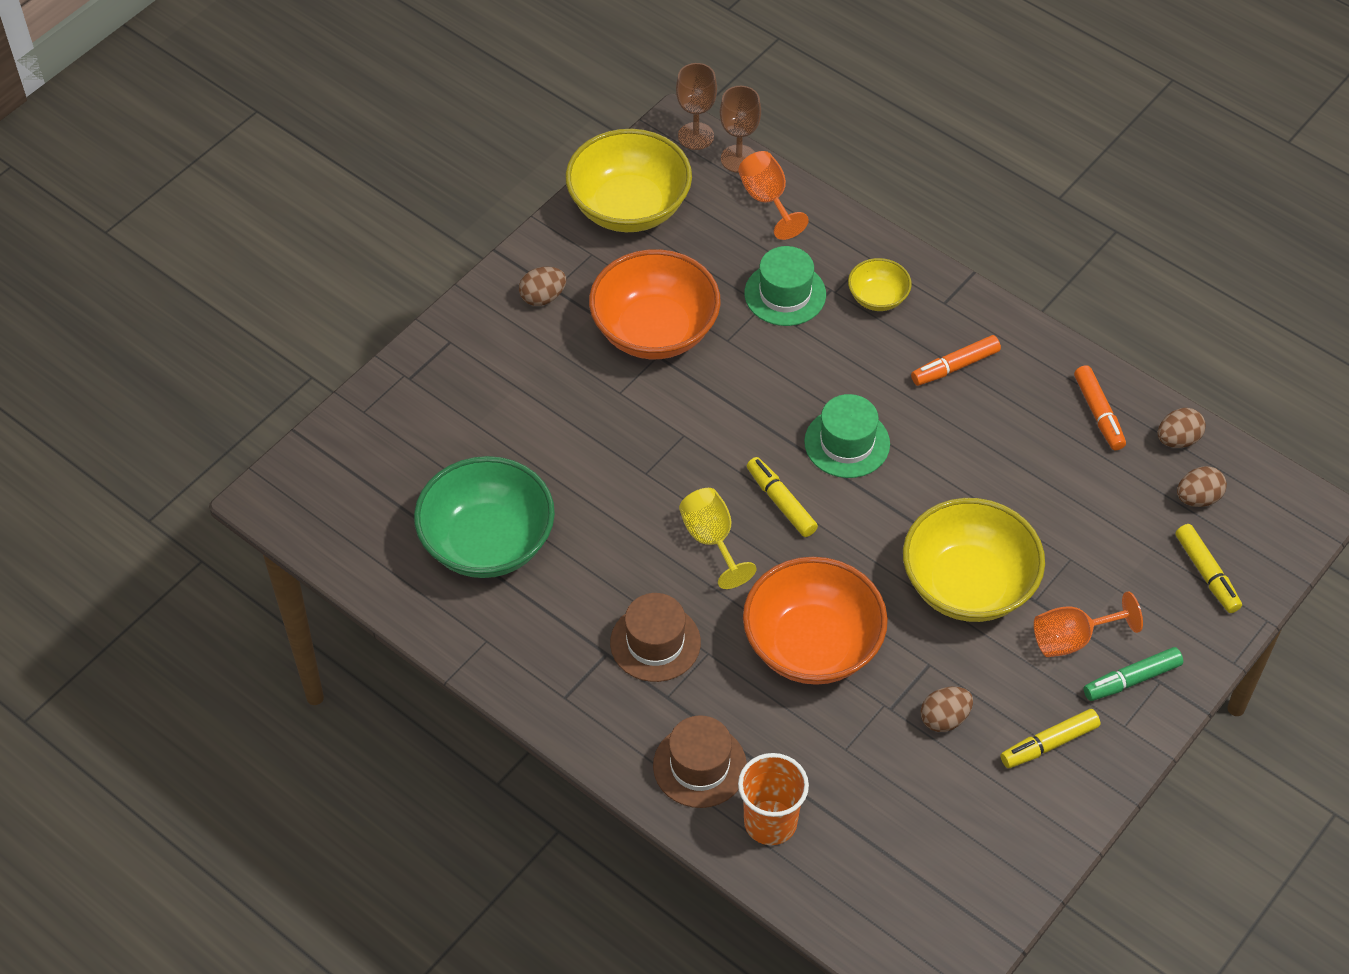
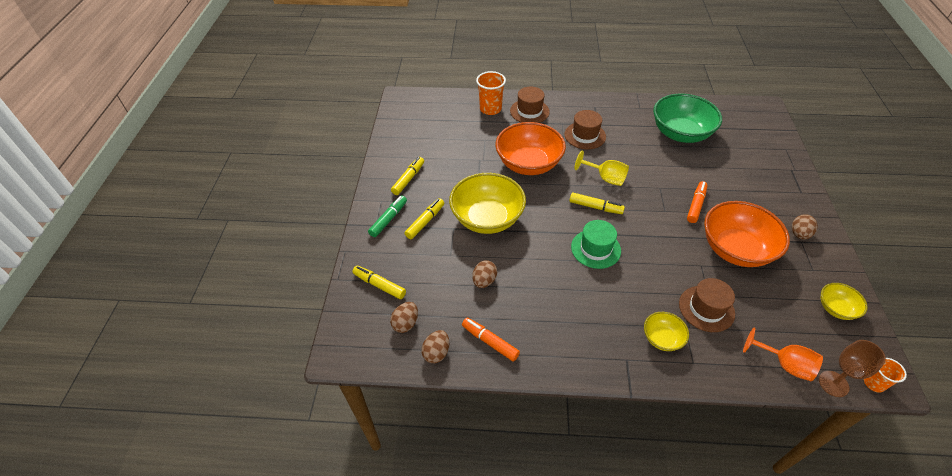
camera: 145 degrees right, 5 degrees down
(629, 207) = (836, 308): yellow bowl -> yellow bowl, size x0.49
(696, 136) = (873, 383): brown goblet -> orange cup
(785, 294) = (706, 308): green hat -> brown hat
(944, 719) = (456, 166): brown egg -> brown egg (484, 281)
(955, 367) = (585, 321): orange marker -> orange marker (696, 205)
(1073, 639) = (425, 222): orange goblet -> yellow marker

